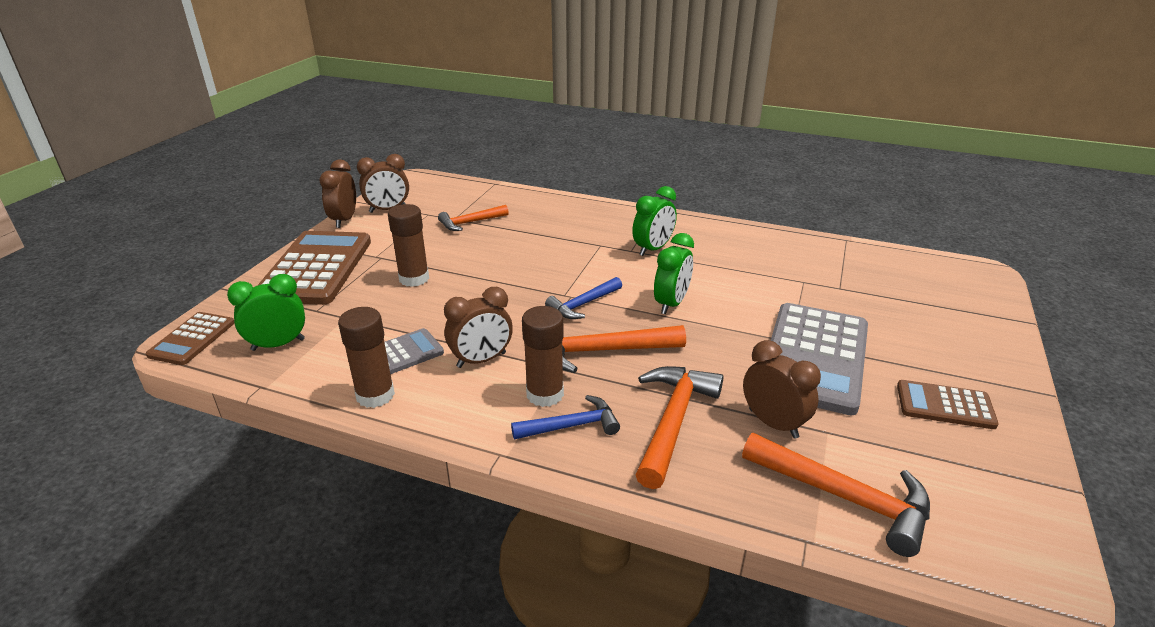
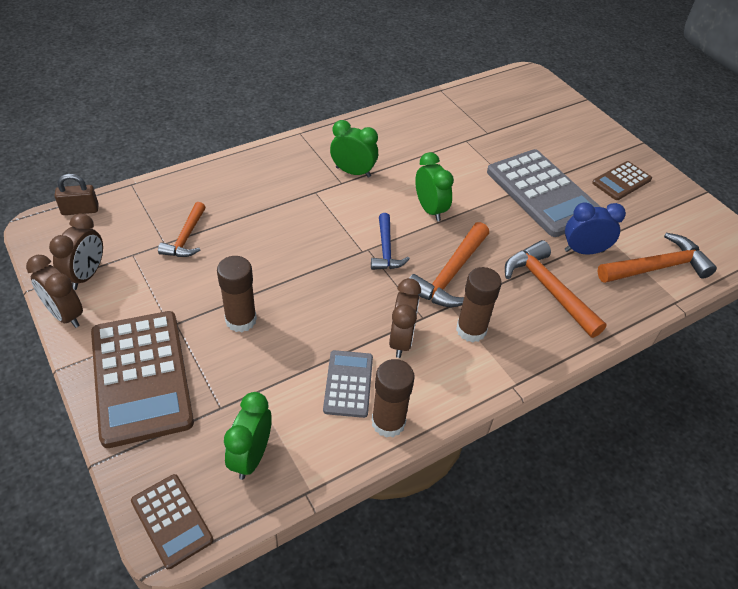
camera: 55 degrees left, 15 degrees up
(316, 268) = (141, 377): brown calculator -> brown calculator turned 150 degrees counterclockwise
(445, 181) = (80, 210): none -> brown padlock
(571, 426) = (514, 336): blue hammer -> none
(653, 249) = (353, 172): green clock -> green clock turned 60 degrees counterclockwise
(773, 423) = (584, 251): brown clock -> blue clock

